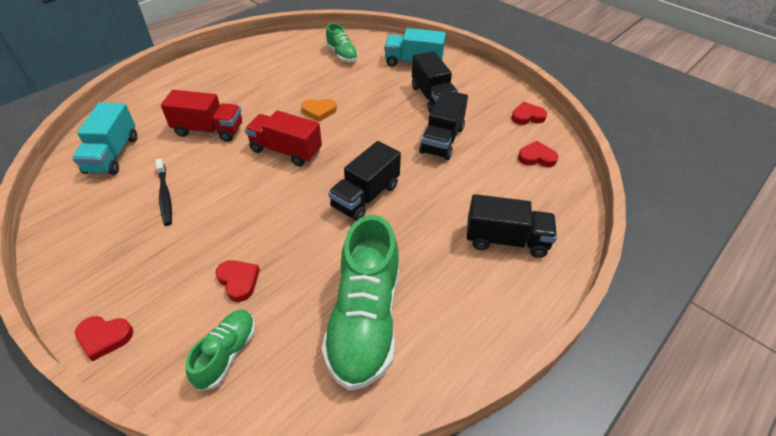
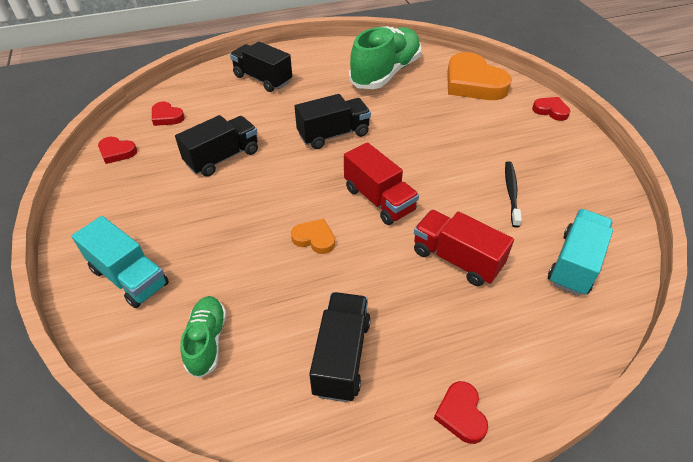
camera: 150 degrees left, 0 degrees up
(227, 353) = (473, 83): green shoe -> orange heart
(238, 281) = (457, 112): red heart -> red heart (461, 414)
(432, 97) = (174, 209): black truck -> black truck (341, 356)

